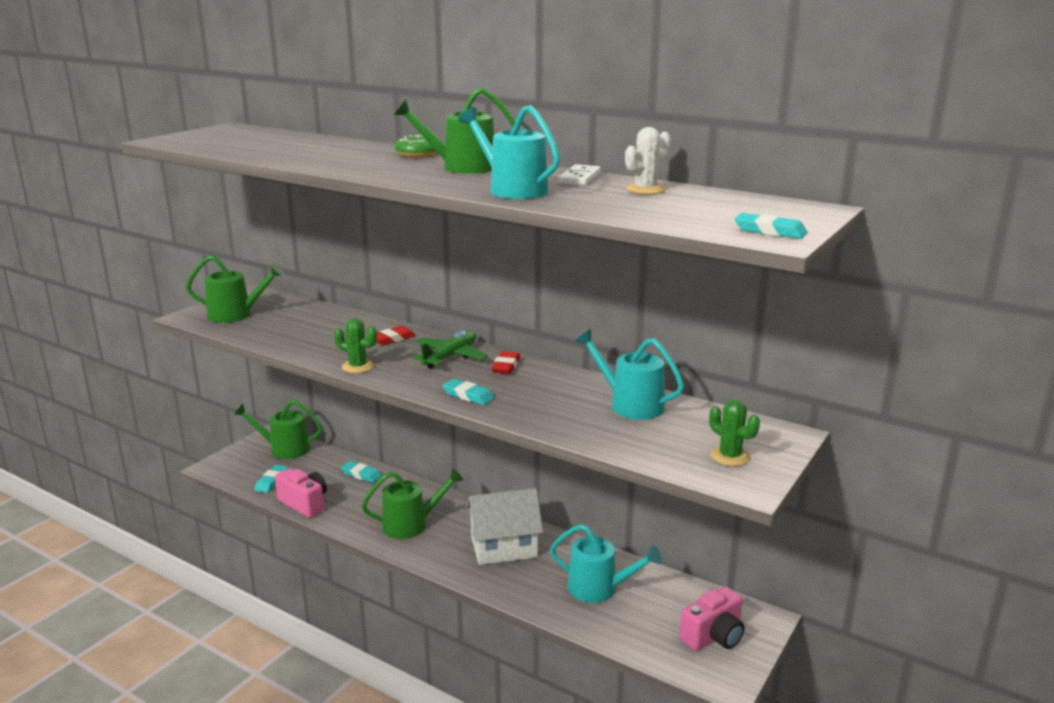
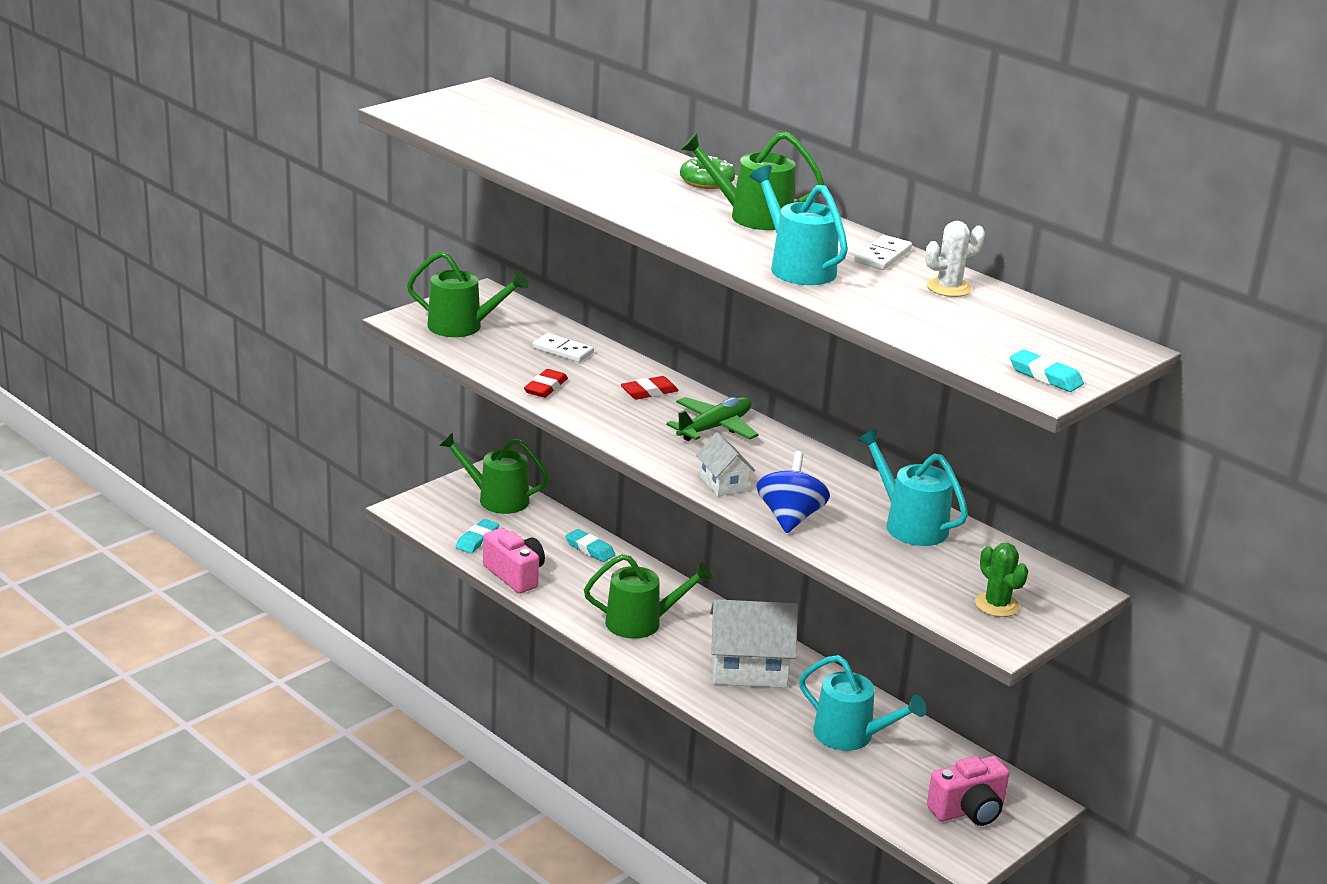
camera: 10 degrees right, 5 degrees up
(318, 320) = (562, 350): none -> white domino
(358, 366) = (601, 425): green cactus -> none
(468, 395) = (723, 483): turquoise eraser -> white house
(506, 366) = (778, 451): red eraser -> red eraser (545, 387)
(531, 413) = (790, 518): none -> blue spinning top

